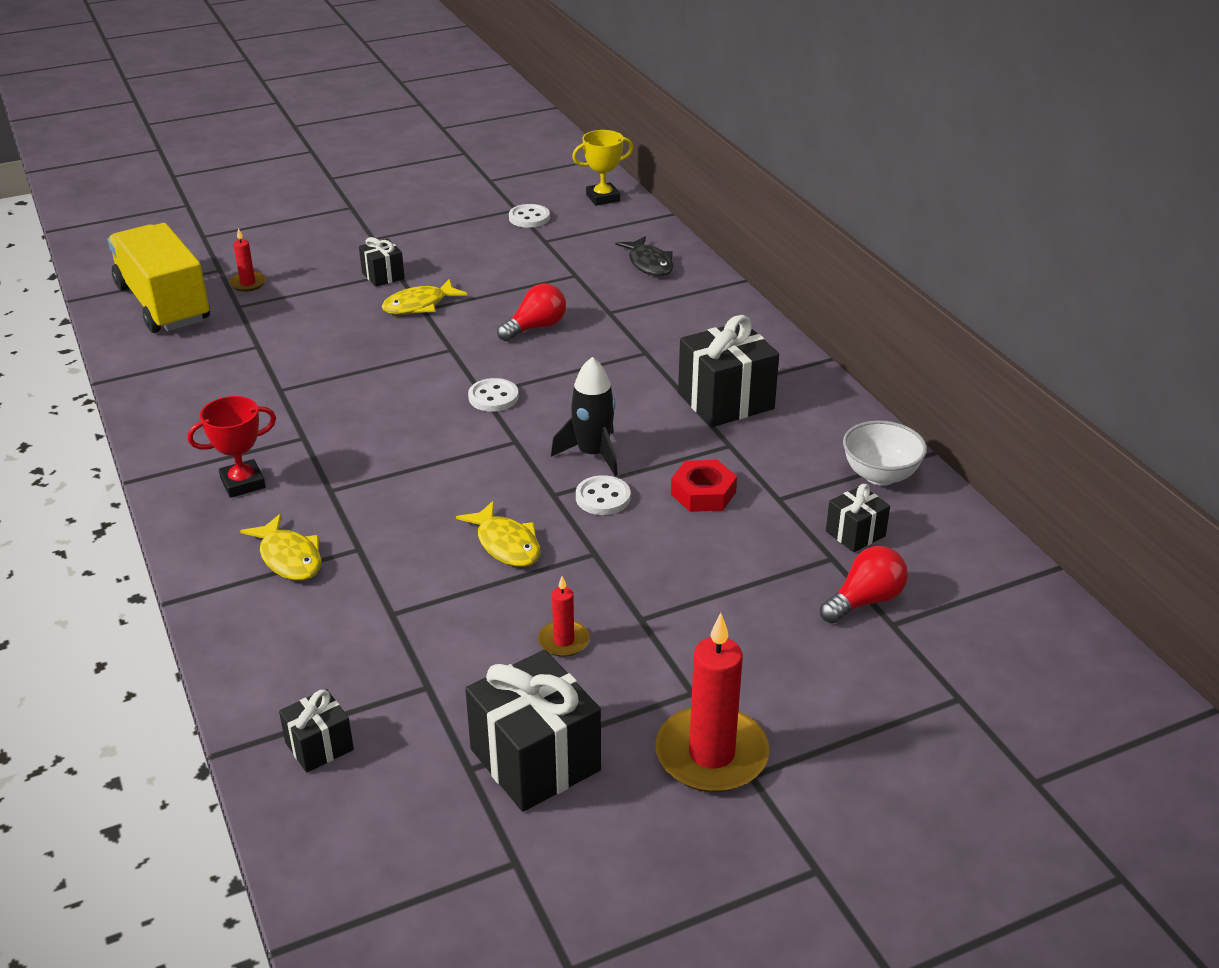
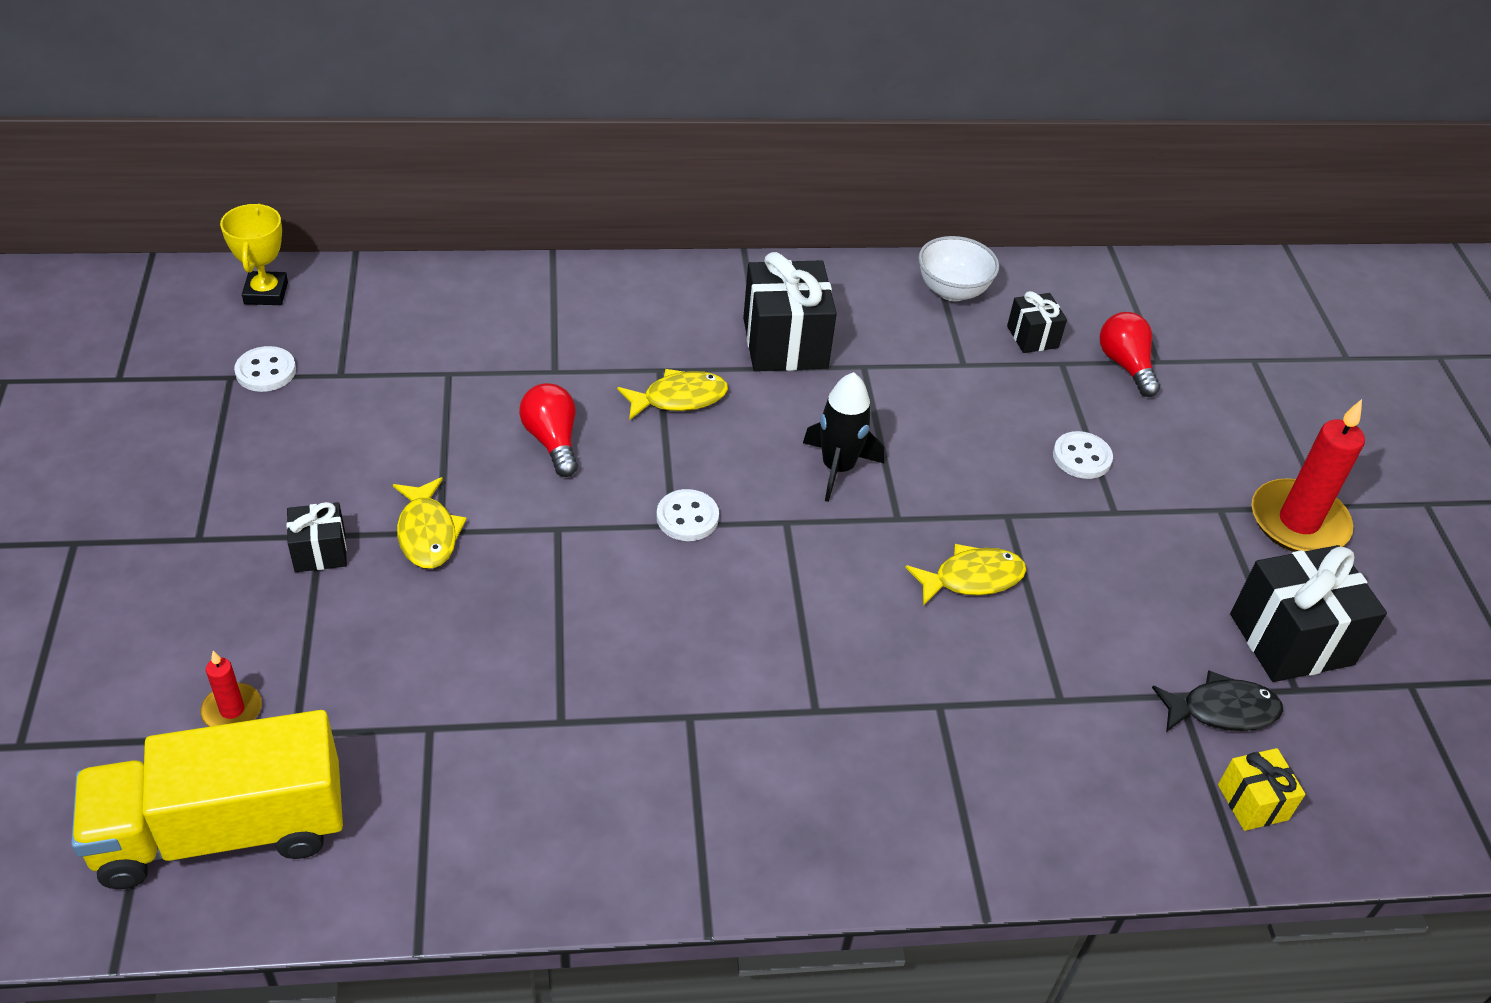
camera: 75 degrees left, 10 degrees up
(243, 483) = (766, 798): red trophy -> none
(289, 557) = (936, 775): yellow fish -> yellow fish (679, 398)
(319, 746) = (1252, 802): black gift -> yellow gift
(563, 641) = (1134, 575): red candle -> none
(603, 497) = (918, 483): white button -> white button (1081, 457)
(649, 264) = (465, 307): black fish -> black fish (1222, 710)
(703, 493) = (937, 410): red nut -> none

